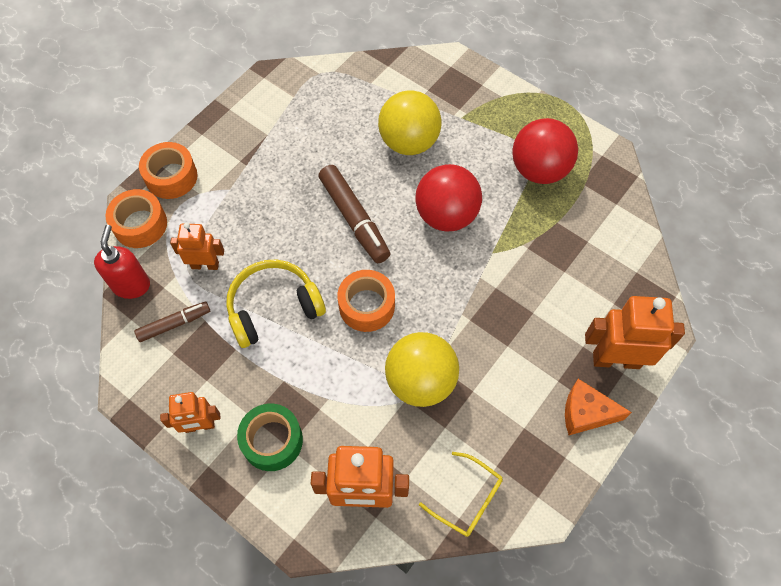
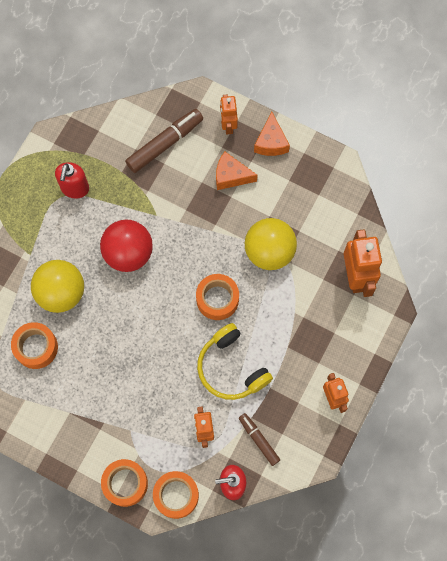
camera: 100 degrees left, 10 degrees up
(272, 441) = (332, 344): green tape -> none
(349, 112) = (36, 347): none -> orange tape
(354, 219) = (143, 323): brown marker -> brown marker (165, 144)
(468, 499) = (344, 210): yellow glasses -> none
(538, 351) = (231, 176): none -> orange cheese
(539, 170) = (75, 188): red ball -> red soap dispenser
(616, 359) = (228, 125): orange robot -> orange robot, size x0.61

